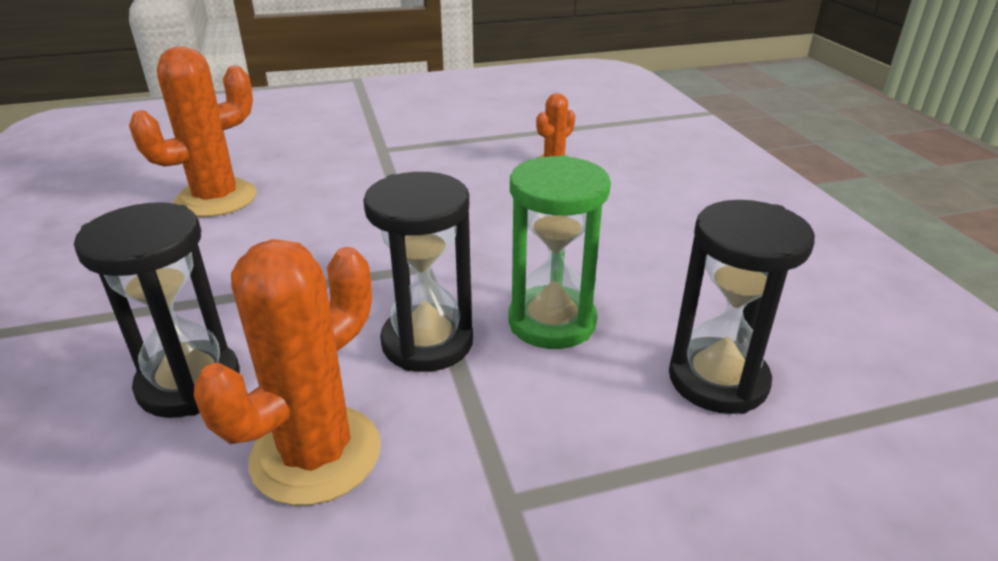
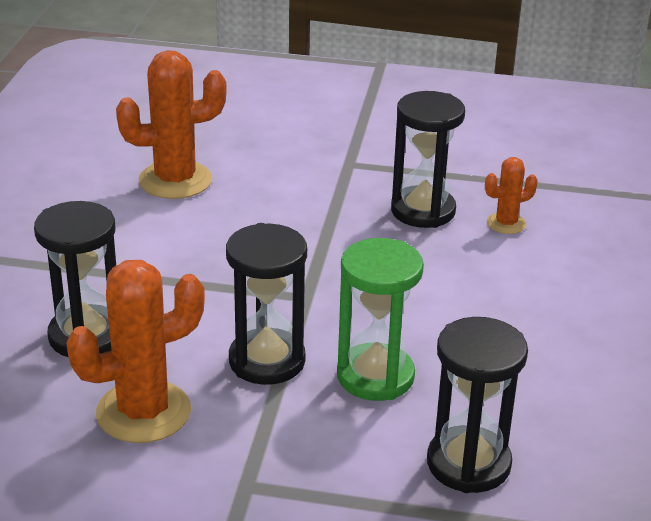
camera: 25 degrees right, 0 degrees up
(476, 169) = (423, 211): none -> black hourglass

